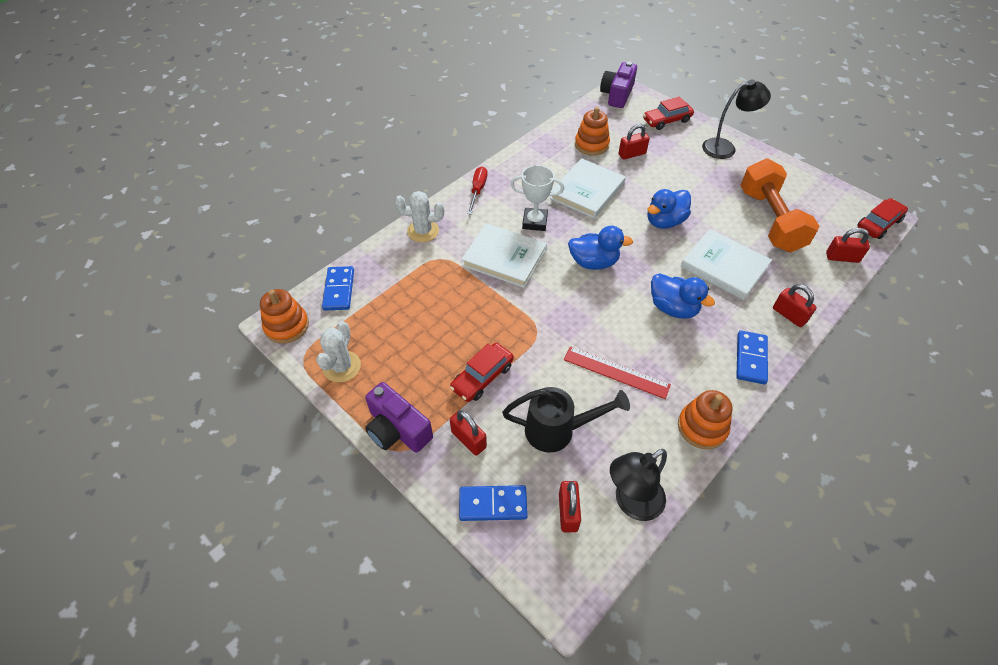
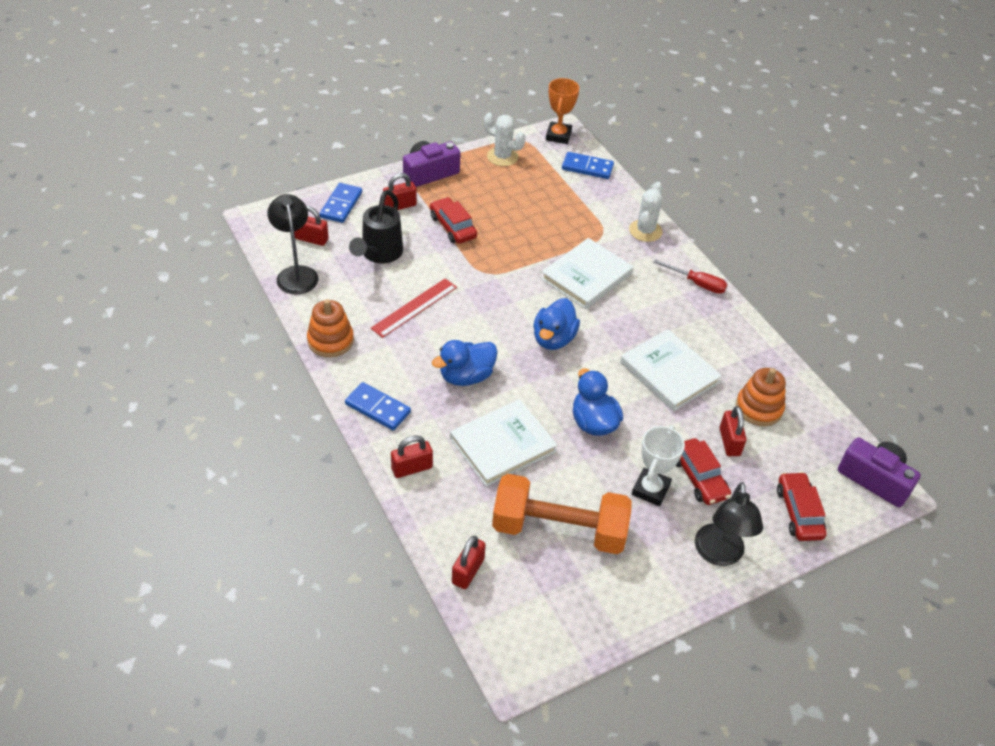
camera: 105 degrees right, 5 degrees down
(287, 326) = (558, 136): orange stacking toy -> orange trophy
(535, 222) = (631, 313): white trophy -> white trophy (650, 489)
(878, 224) = (507, 654): red car -> red car (699, 477)

